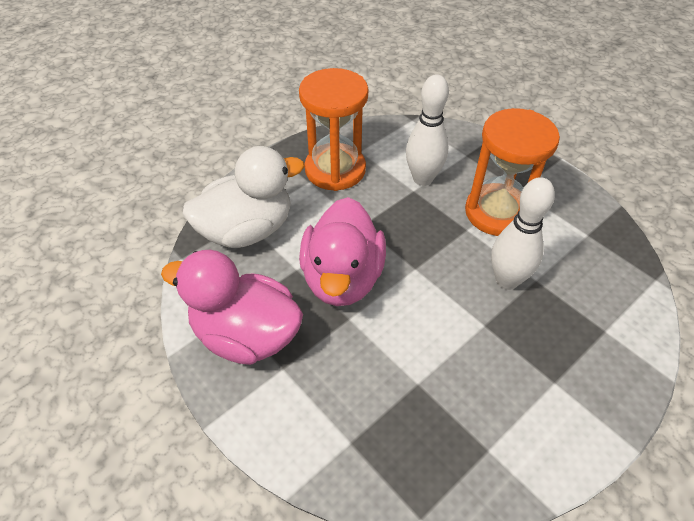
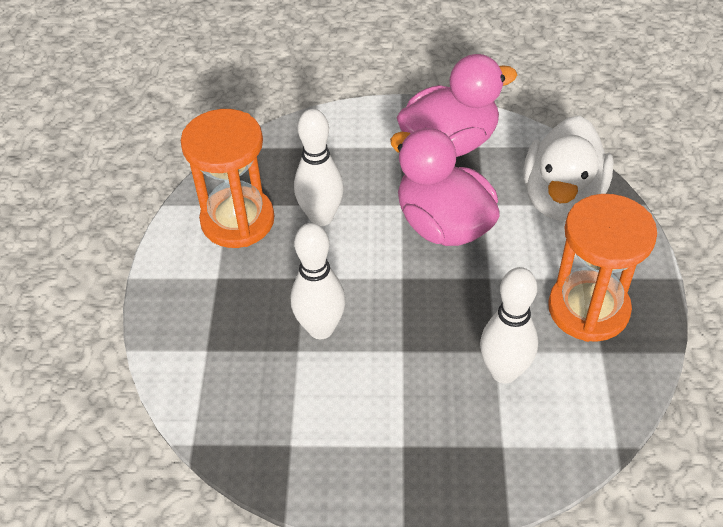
camera: 135 degrees right, 0 degrees up
(421, 361) = (321, 217): none -> white bowling pin
(497, 212) = (395, 394): orange hourglass -> orange hourglass (237, 220)

